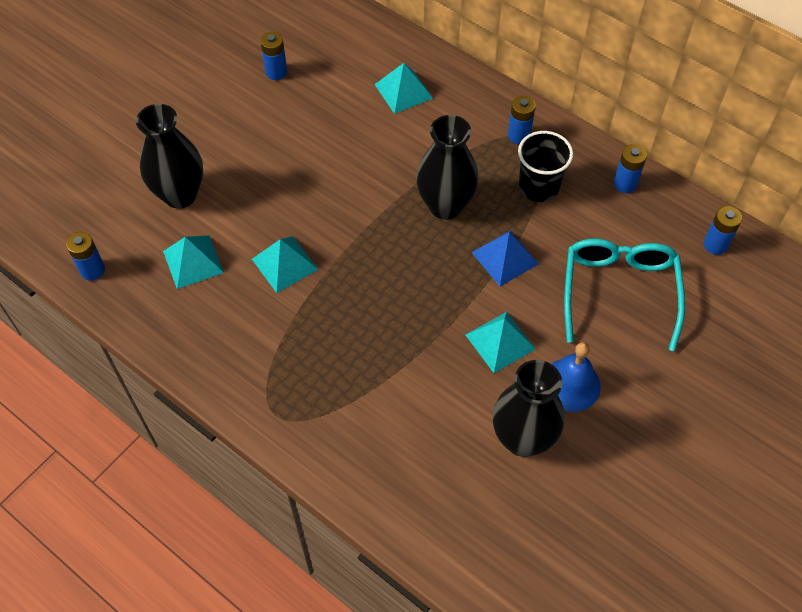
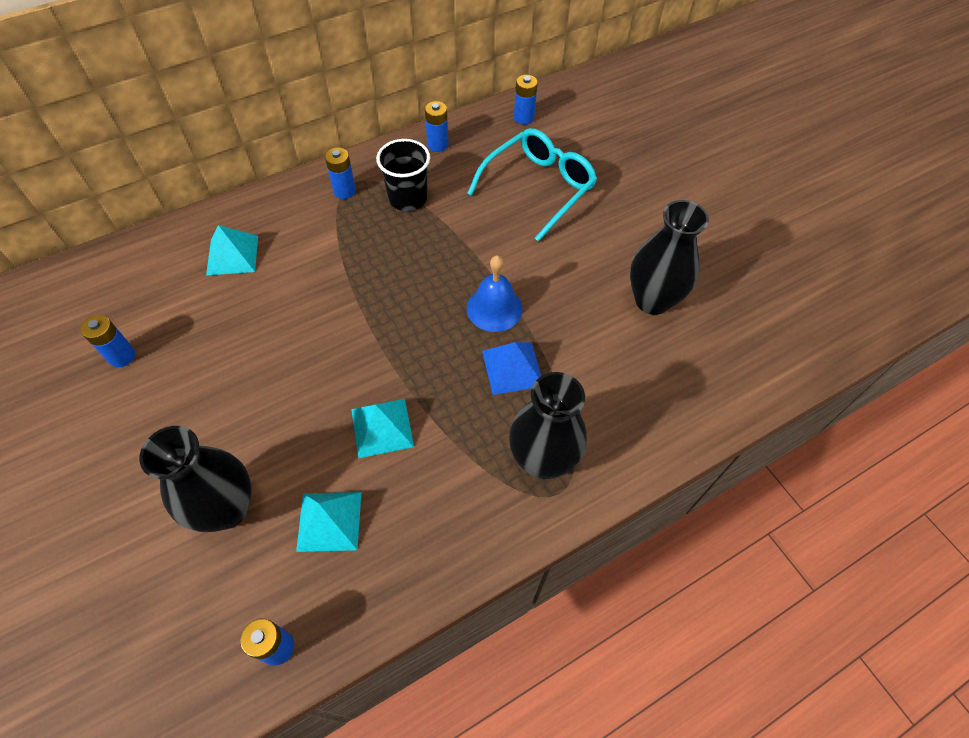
camera: 70 degrees left, 0 degrees up
(445, 206) = (389, 270): black vase -> black vase (542, 460)
(500, 342) = (552, 282): turquoise pyramid -> none
(505, 258) = (469, 247): blue pyramid -> blue pyramid (512, 368)
(570, 384) = (612, 250): blue bell -> blue bell (494, 308)
(619, 291) = (539, 187): turquoise glasses -> turquoise glasses turned 105 degrees clockwise

